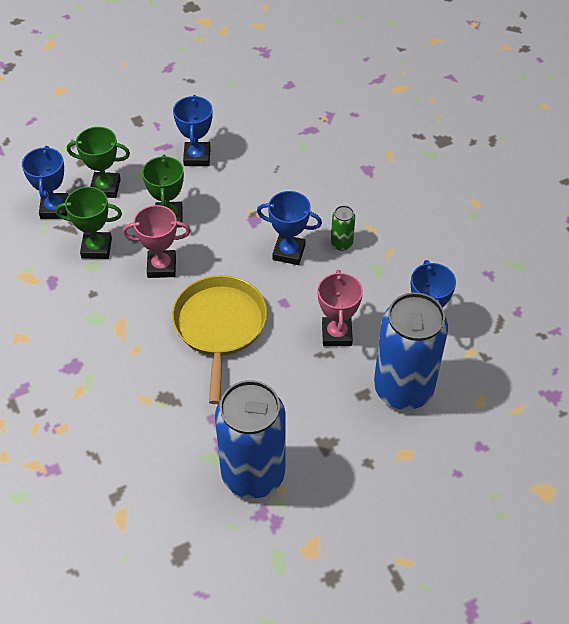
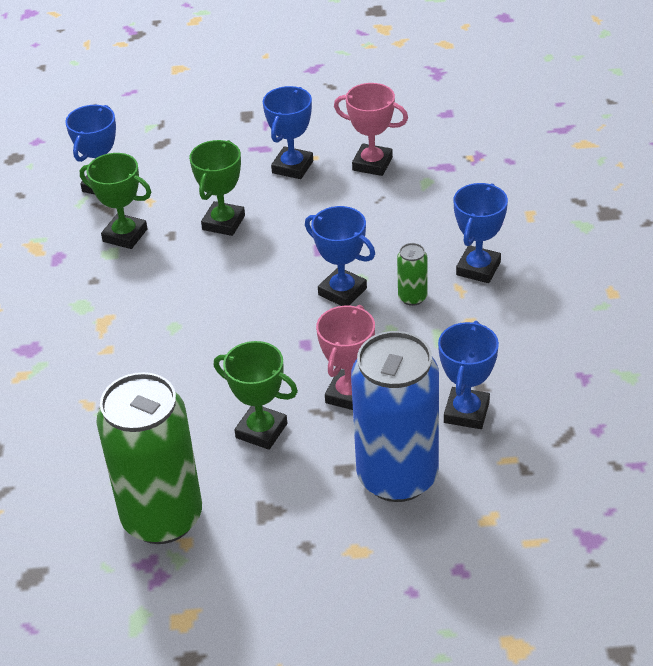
camera: 25 degrees right, 10 degrees down
(105, 188) = (171, 176): green trophy -> green trophy (261, 430)
(161, 267) = (186, 271): pink trophy -> pink trophy (372, 164)
(220, 326) = (215, 350): yellow pan -> none
(253, 474) = (162, 518): blue can -> green can
(376, 208) = (478, 268): none -> blue trophy

